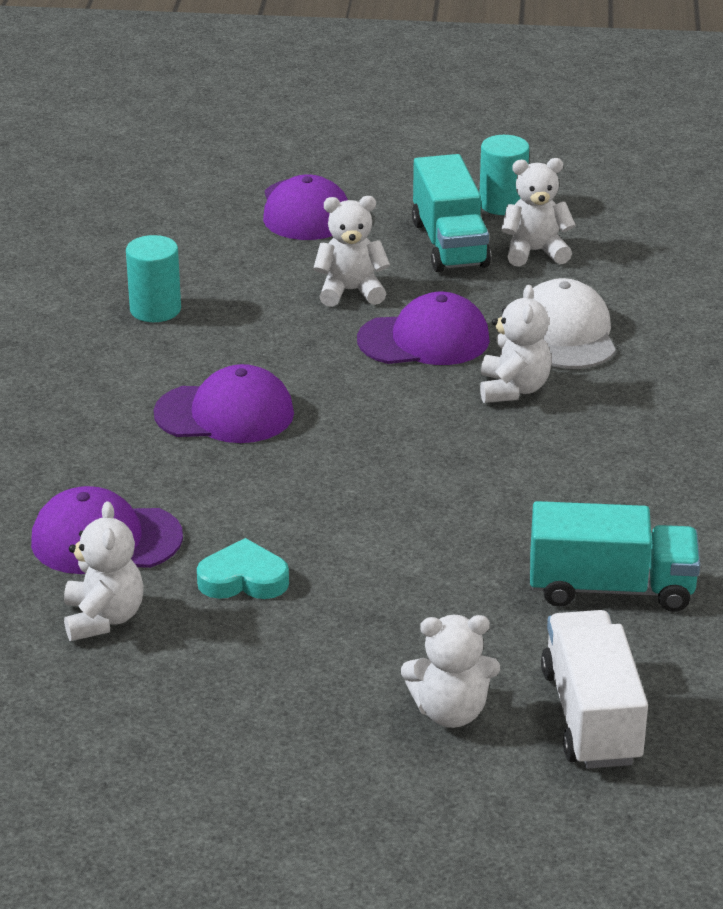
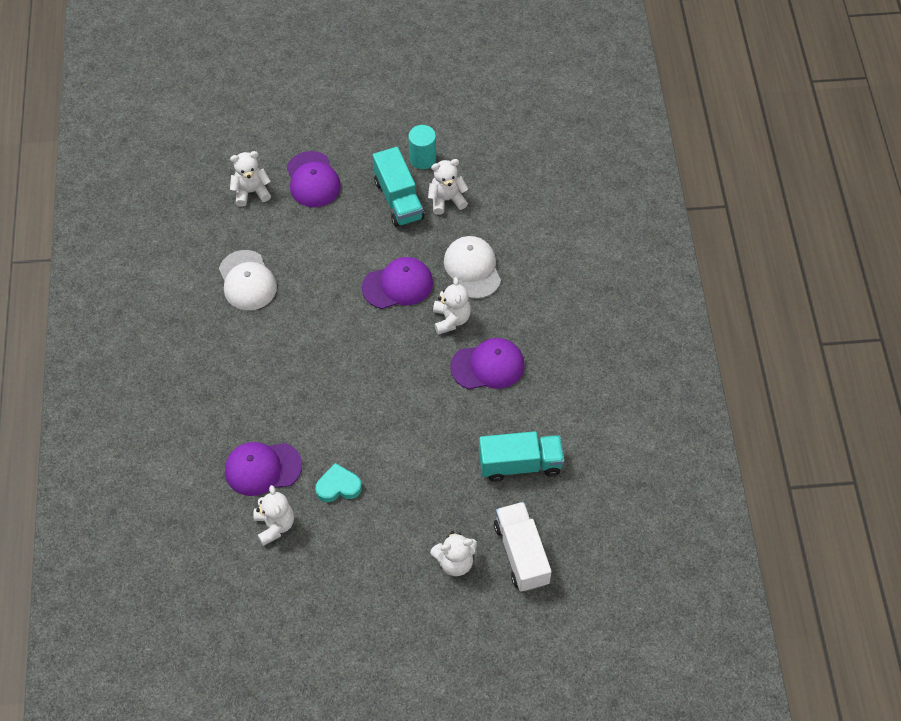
camera: 10 degrees left, 25 degrees up
(155, 309) = (247, 281): turquoise cylinder -> white cap
(225, 413) = (303, 362): purple cap -> purple cap (488, 366)
(350, 291) = (351, 249): white teddy bear -> white teddy bear (251, 192)

